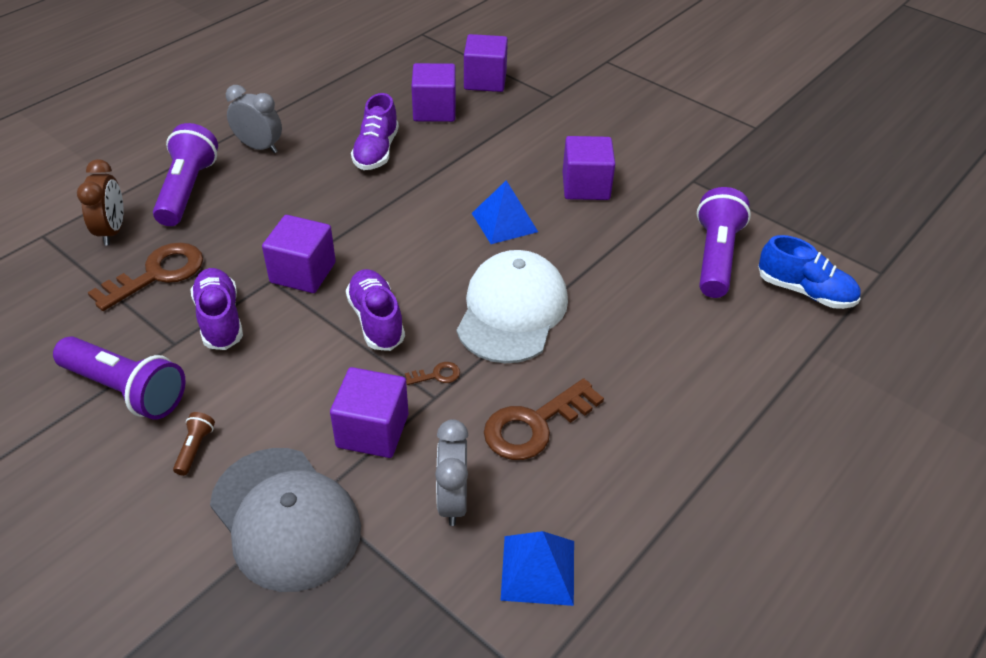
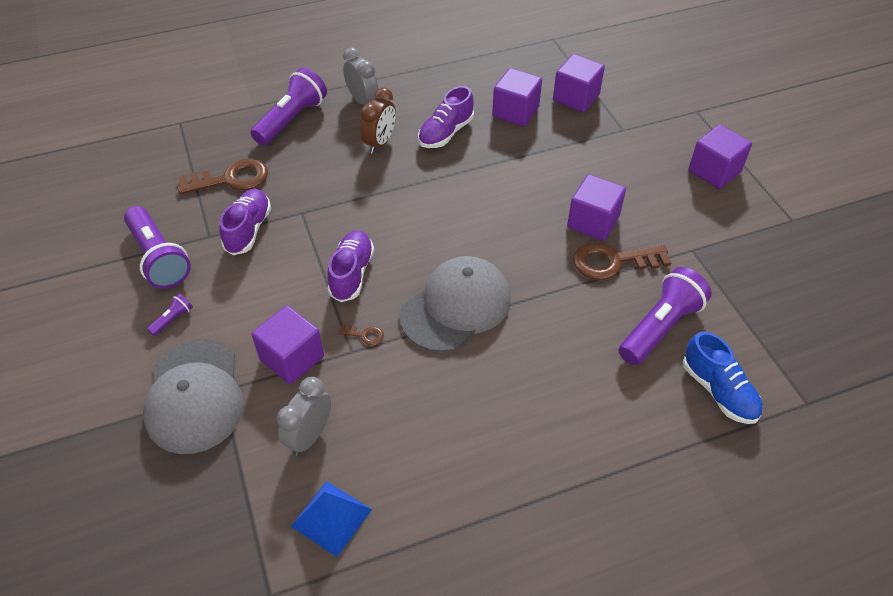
camera: 30 degrees right, 5 degrees up
(112, 231) = (223, 135): brown clock -> brown clock (380, 143)
(195, 448) = (172, 319): brown flashlight -> purple flashlight
(303, 272) = (326, 215): purple cube -> purple cube (714, 171)
(504, 222) = (503, 229): blue pyramid -> none
(512, 311) = (456, 307): white cap -> grey cap
(535, 425) = (408, 406): brown key -> brown key (613, 262)

